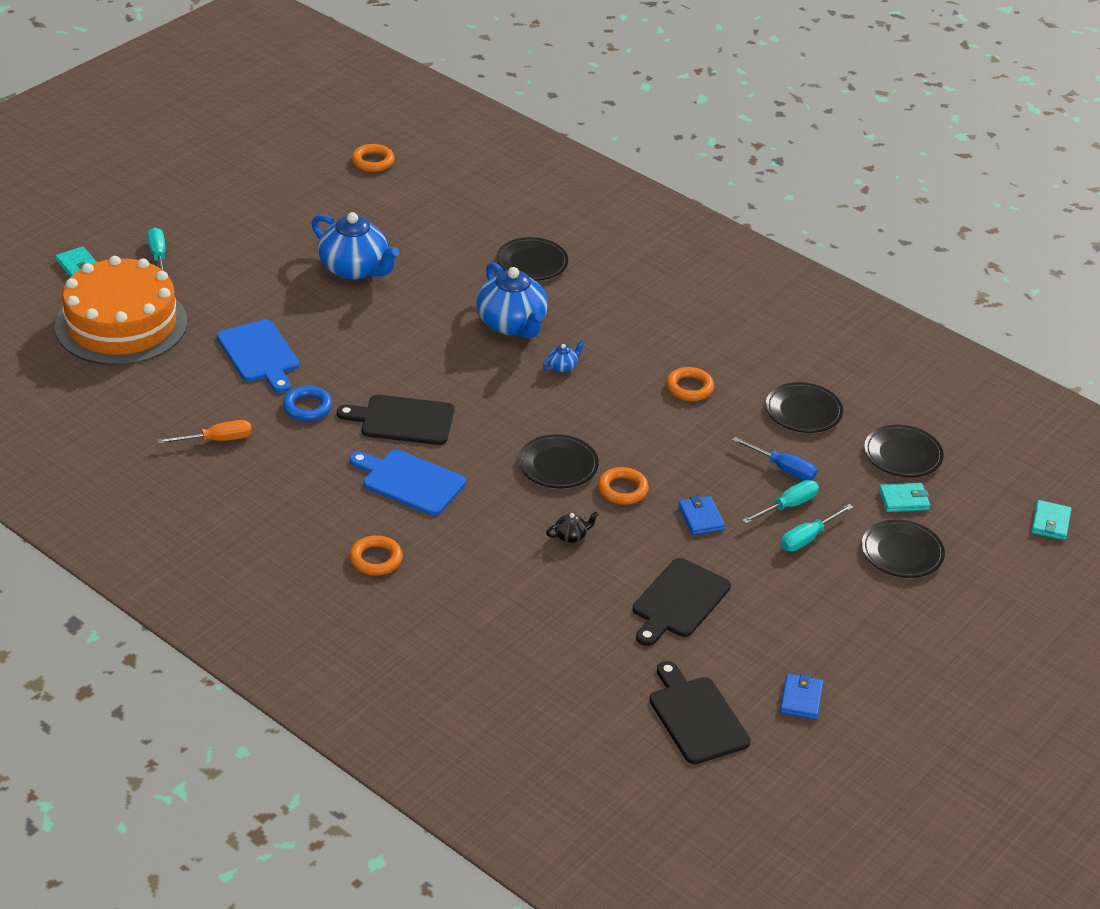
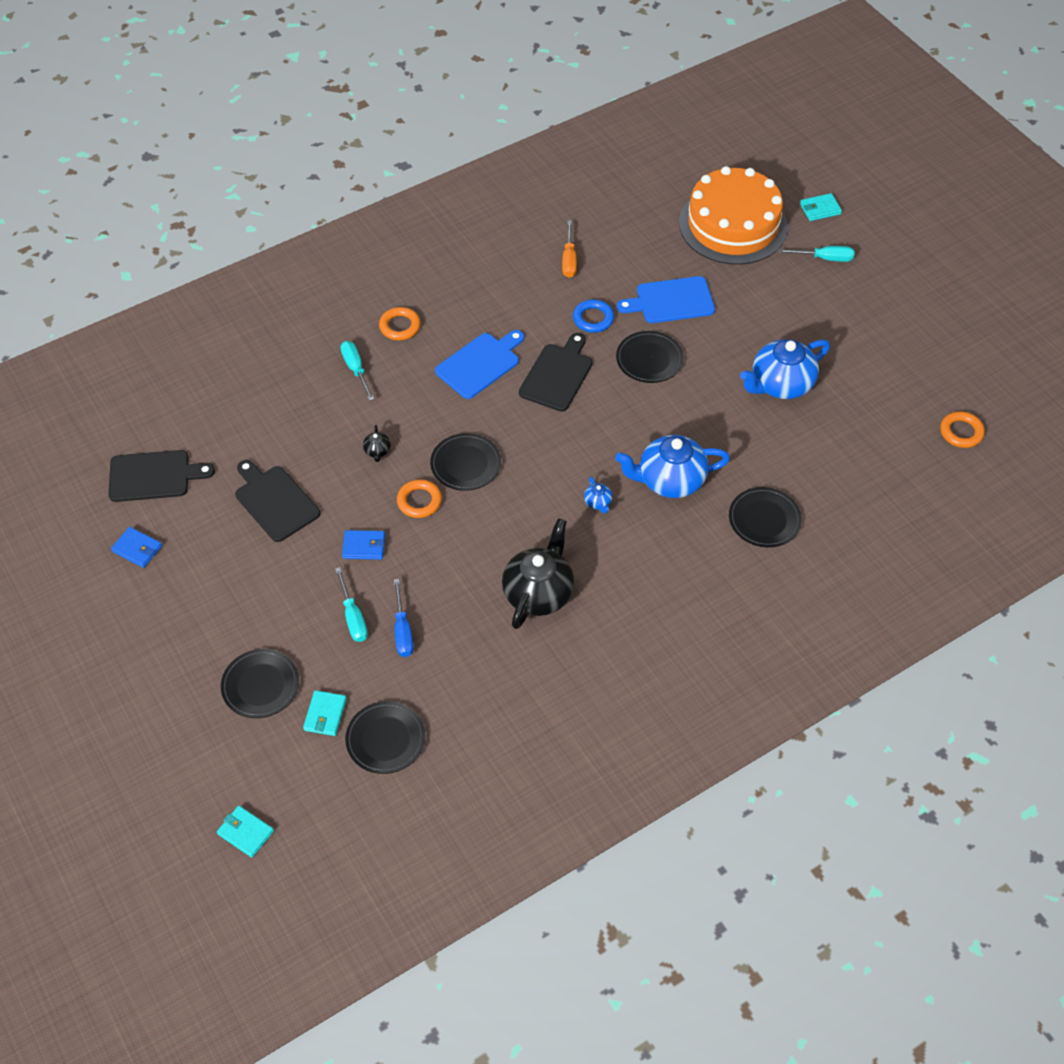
camera: 110 degrees right, 15 degrees up
(689, 388) = (538, 592): orange ring -> black teapot
(783, 468) = (402, 630): blue screwdriver -> blue screwdriver turned 60 degrees counterclockwise
(803, 411) = (475, 676): black plate -> black plate (649, 359)
(808, 538) = (308, 618): turquoise screwdriver -> turquoise screwdriver (356, 369)

